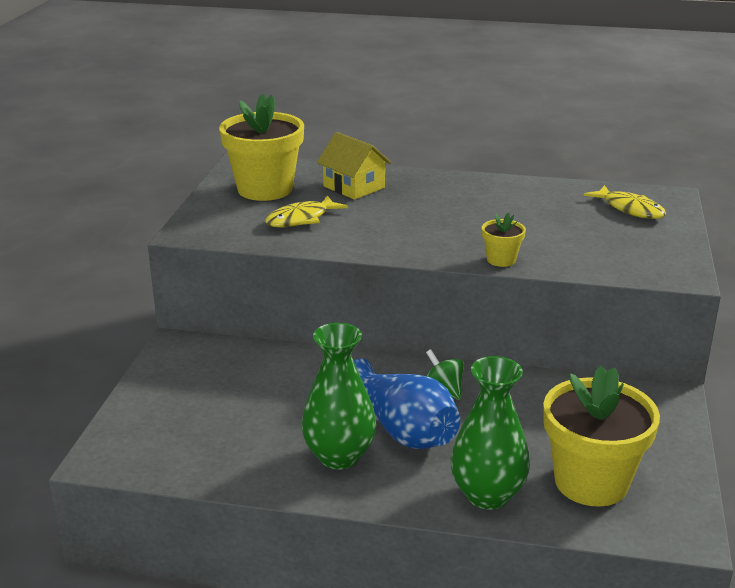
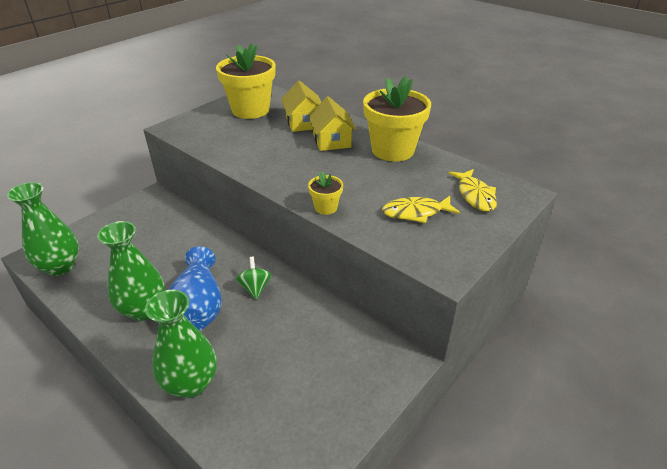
camera: 30 degrees right, 10 degrees up
(159, 456) = (60, 266): none -> green vase
(301, 219) = (243, 137): yellow fish -> yellow fish (416, 213)
(415, 197) = (331, 141): none -> yellow house
(591, 482) = (267, 409): yellow flower pot -> yellow flower pot (392, 150)

